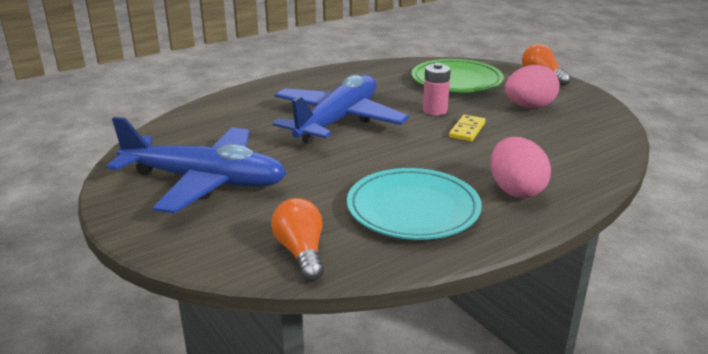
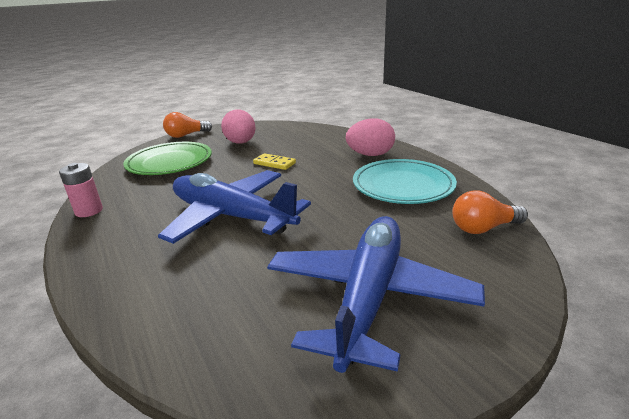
camera: 85 degrees left, 0 degrees up
(435, 110) = (230, 173): pink battery -> pink battery (89, 211)

